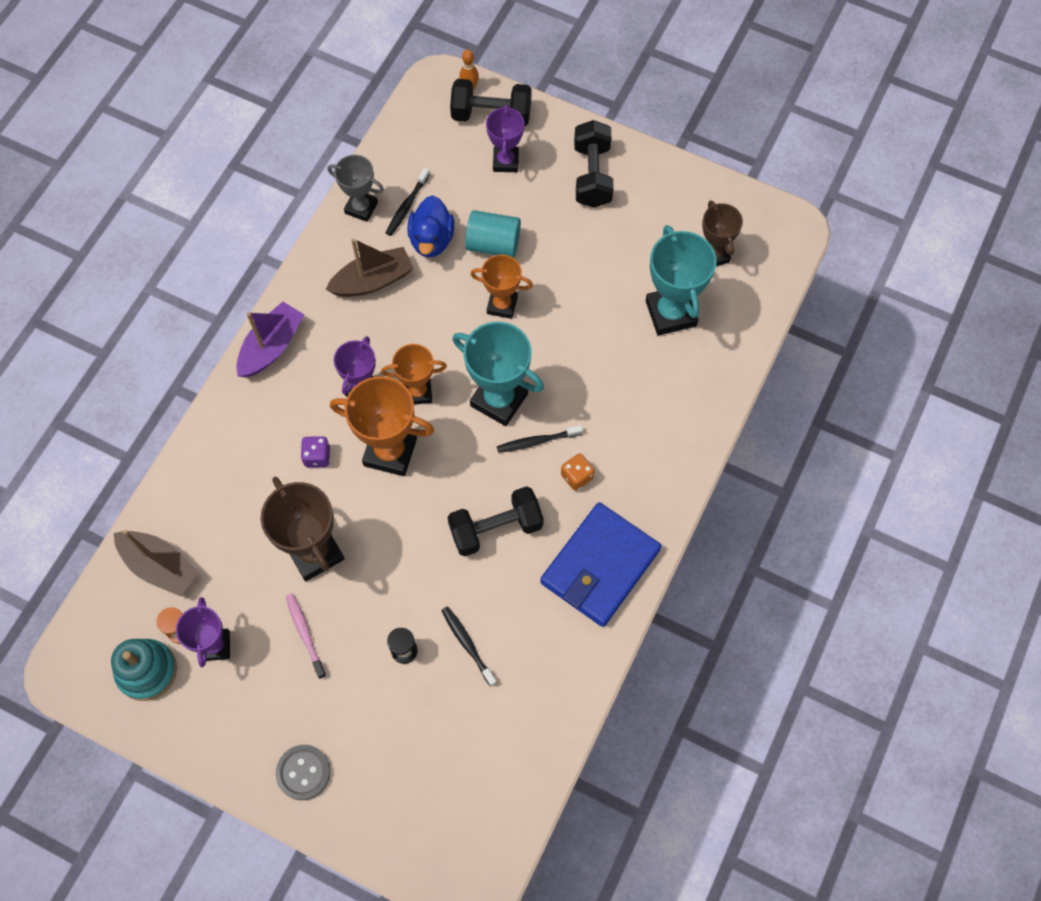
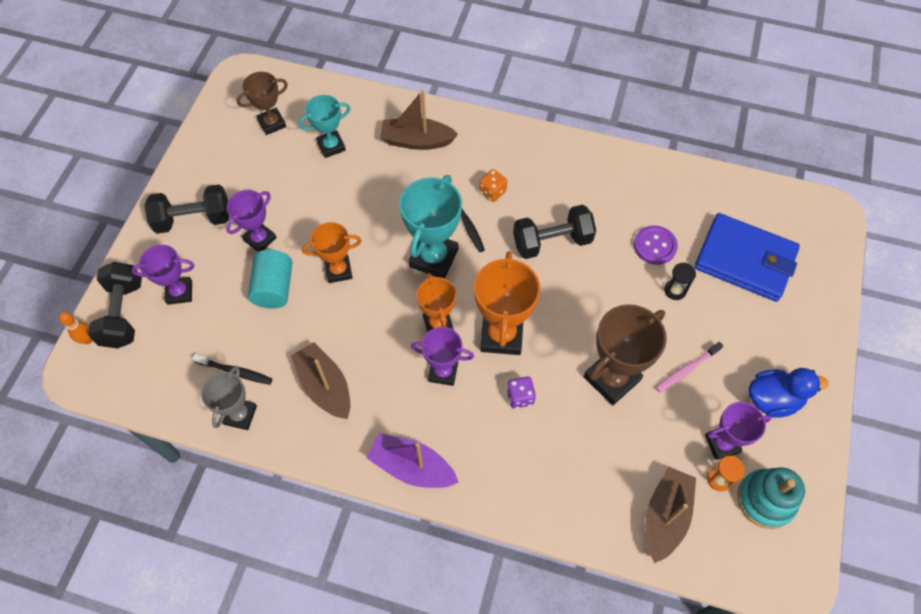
camera: 100 degrees left, 5 degrees down
(303, 772) = (799, 345): grey button -> none
(431, 240) = (273, 342): blue duck -> blue duck (772, 399)
(467, 644) = (655, 246): black toothbrush -> purple button
(496, 528) = (552, 242): black dumbbell -> black dumbbell turned 75 degrees counterclockwise
(502, 305) = (338, 270): orange trophy -> orange trophy turned 75 degrees clockwise
(556, 235) = (260, 239): none -> purple trophy
(600, 566) = (564, 167): blue wallet -> blue wallet (744, 260)
(665, 405) = (416, 141): none -> brown boat
(670, 313) = (331, 146): turquoise trophy -> turquoise trophy, size x0.63

